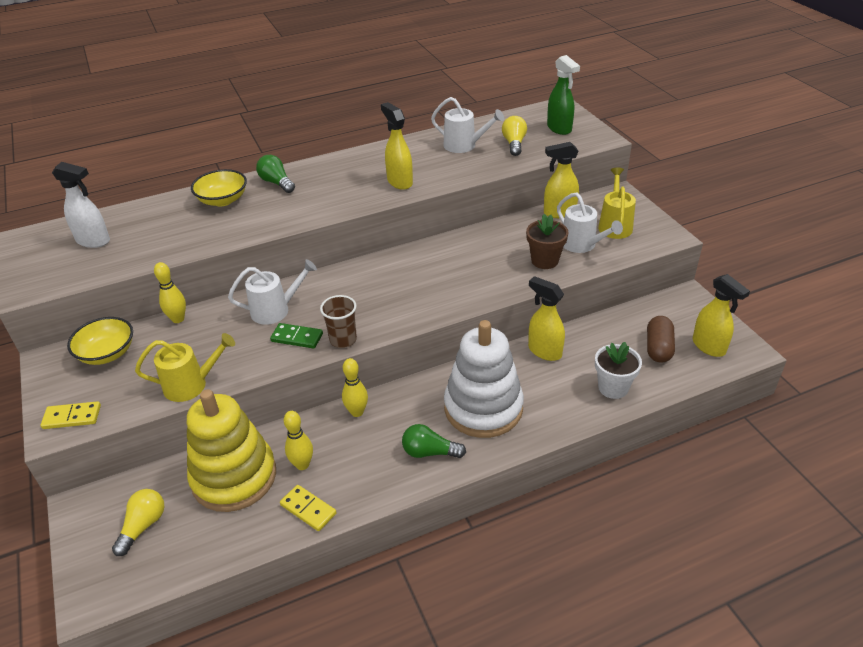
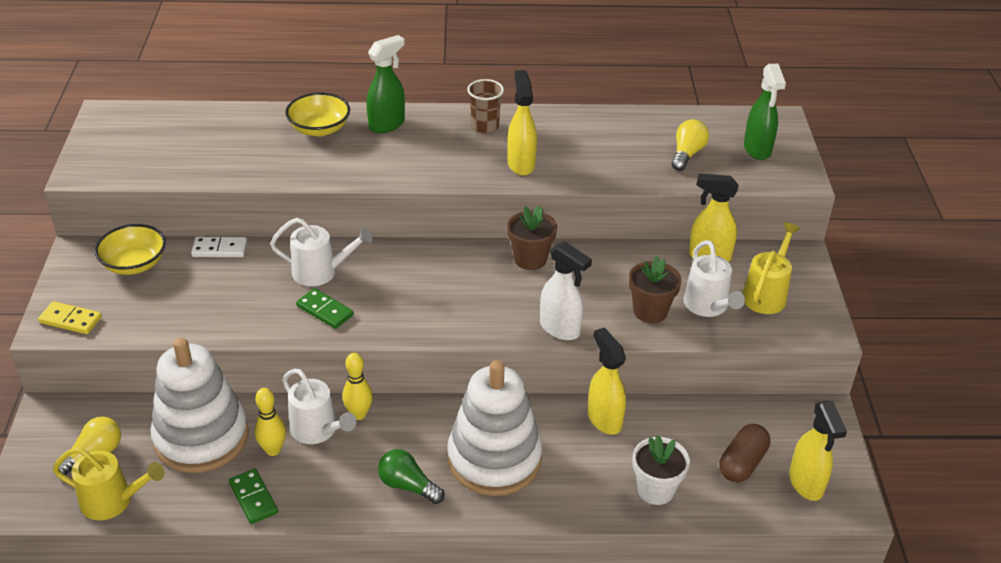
camera: 20 degrees right, 0 degrees up
(94, 241) = (168, 138): white spray bottle -> white spray bottle (560, 329)
(178, 319) = (220, 249): yellow bowling pin -> white domino
(192, 385) = (195, 326): yellow watering can -> yellow watering can (113, 501)
(234, 477) = (201, 437): yellow stacking toy -> white stacking toy
(276, 183) = (387, 124): green light bulb -> green spray bottle
(308, 509) = (253, 498): yellow domino -> green domino
(343, 339) = (370, 329): brown cup -> brown cup (485, 127)
(434, 252) = (530, 259): none -> brown flower pot
(464, 146) = (626, 139): white watering can -> white watering can (318, 431)

